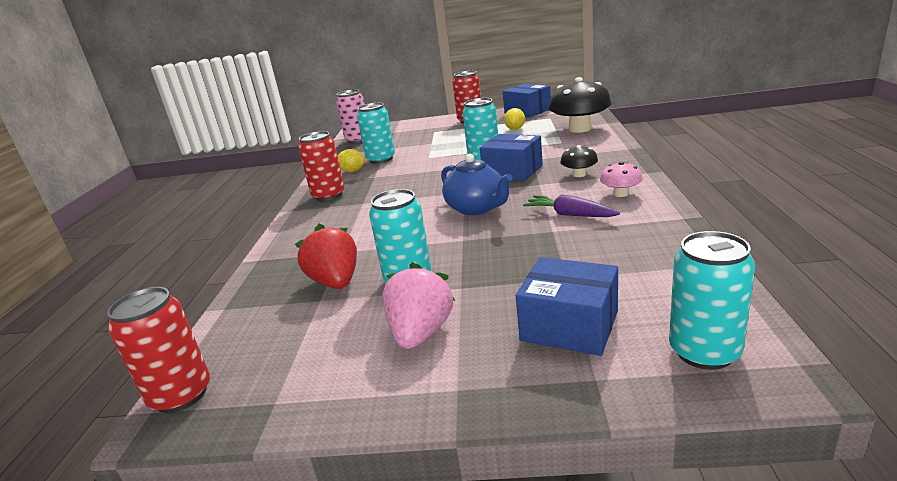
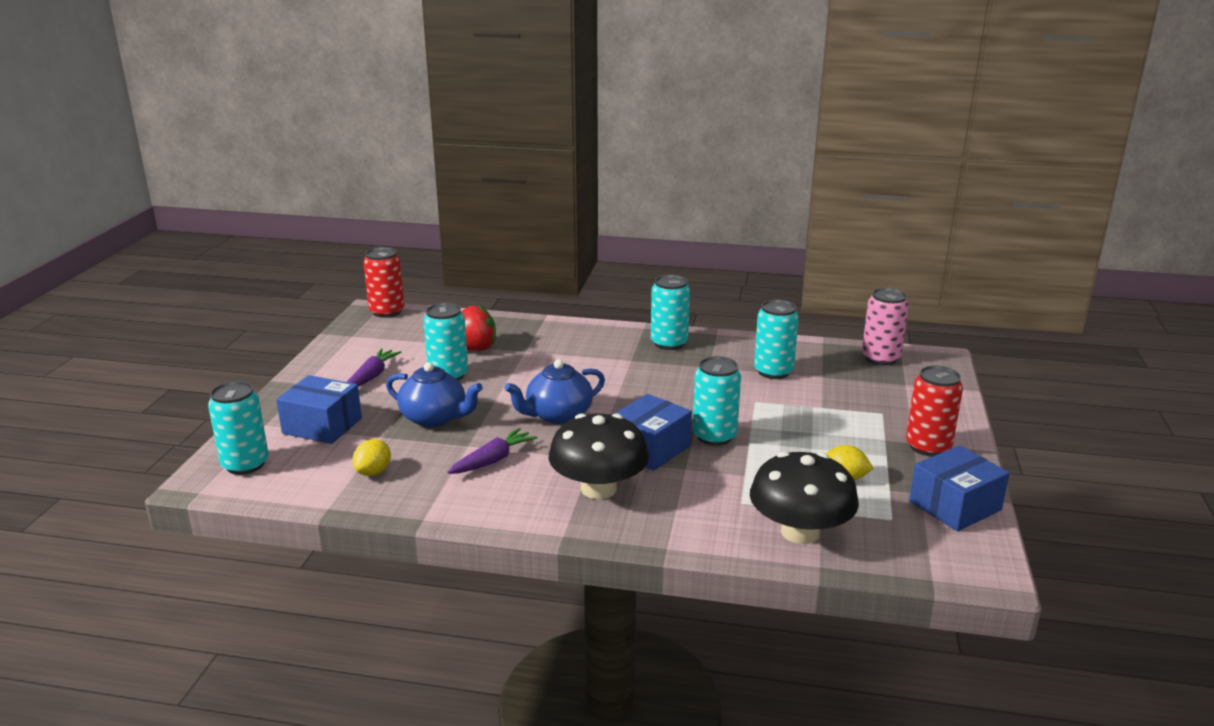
camera: 95 degrees right, 0 degrees up
(329, 195) = (669, 343): red can -> turquoise can
(352, 171) = (740, 355): yellow lemon -> yellow lemon (373, 472)
(421, 332) = (372, 376): pink strawberry -> purple carrot
(511, 259) = (435, 418): none -> blue teapot
(569, 326) = (322, 426): blue box -> blue box turned 75 degrees clockwise
(579, 174) = (598, 488): black mushroom -> black mushroom, size x2.06
(621, 194) = (515, 500): pink mushroom -> none

